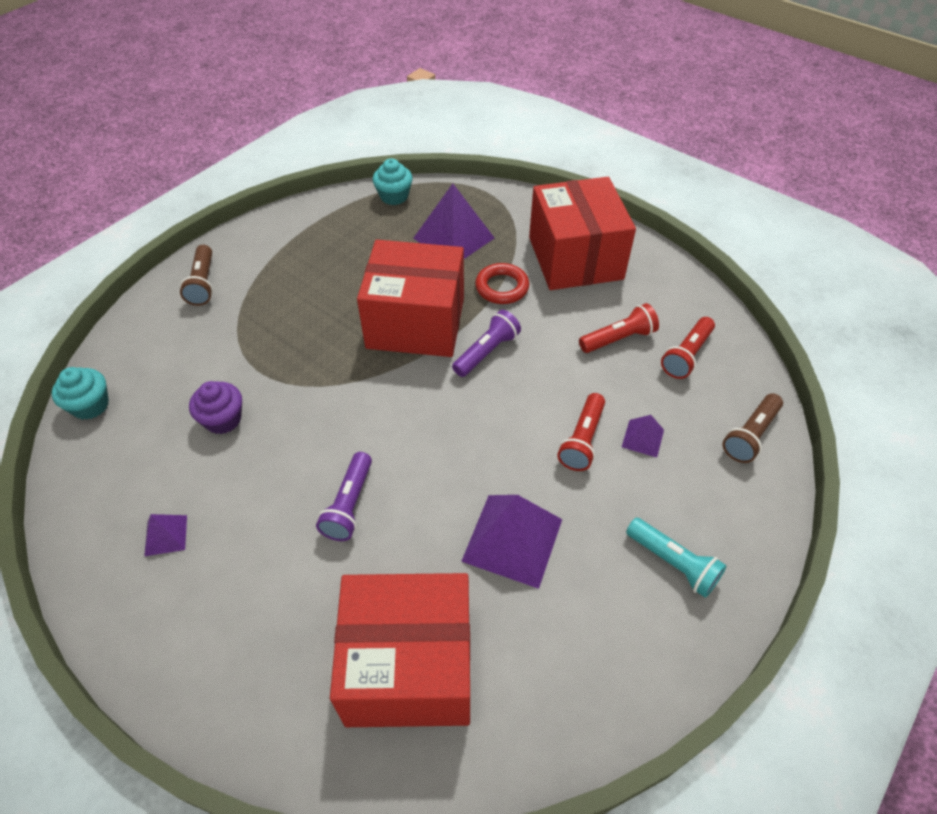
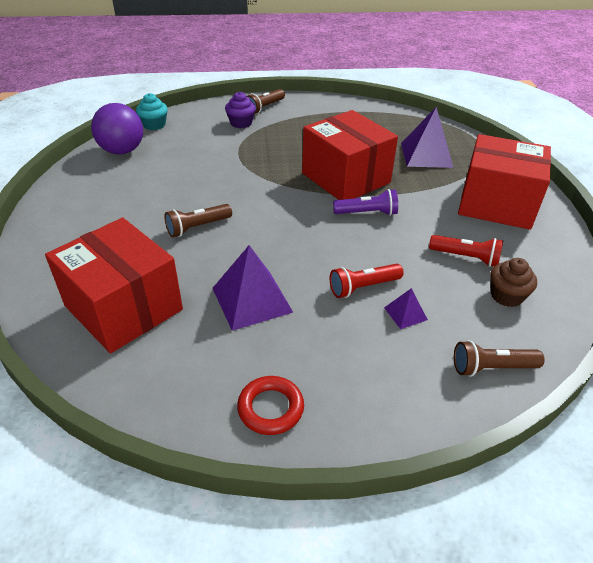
camera: 45 degrees right, 10 degrees down
(103, 476) = (122, 151): none -> purple ball
(166, 535) = (111, 185): purple pyramid -> none
(223, 419) = (195, 160): purple cupcake -> purple cupcake (241, 123)
(349, 504) = (197, 227): purple flashlight -> brown flashlight
(394, 196) = (417, 121): turquoise cupcake -> none
(502, 287) = (422, 191): red ring -> red ring (270, 408)
(575, 258) = (496, 204): red box -> red box turned 75 degrees clockwise
(673, 563) = (328, 385): turquoise flashlight -> none
(686, 355) = (506, 296): red flashlight -> brown cupcake

